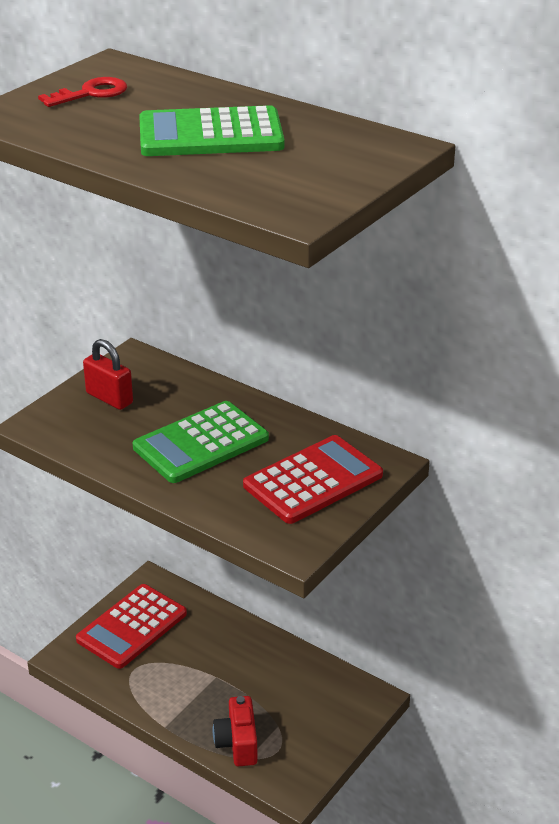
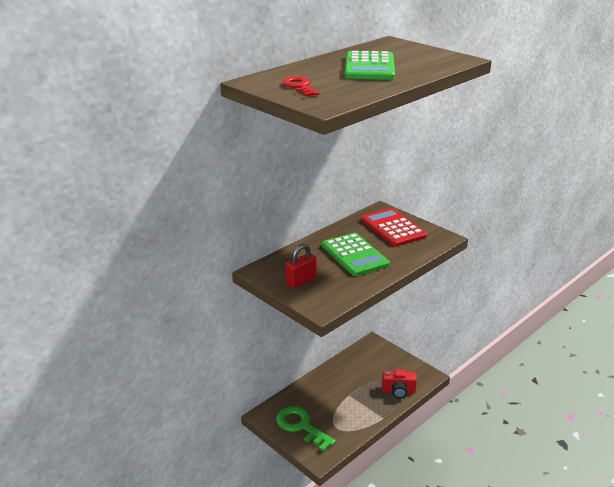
camera: 80 degrees left, 5 degrees down
(132, 627) = (301, 426): red calculator -> green key

